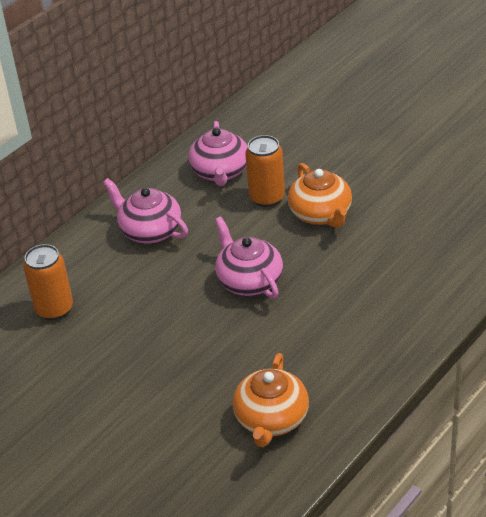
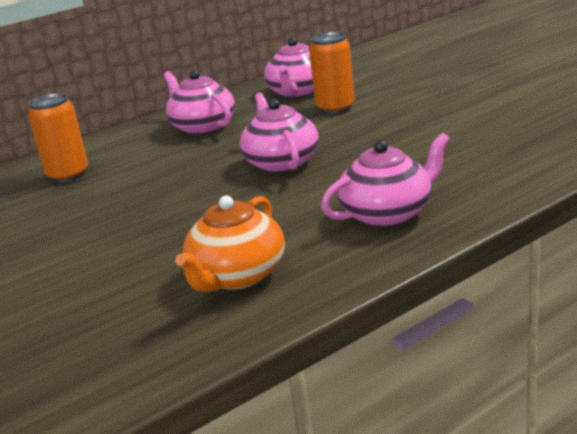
camera: 15 degrees right, 15 degrees down
(321, 214) = (387, 119): orange teapot -> none
(362, 340) = (388, 213): none -> pink teapot

